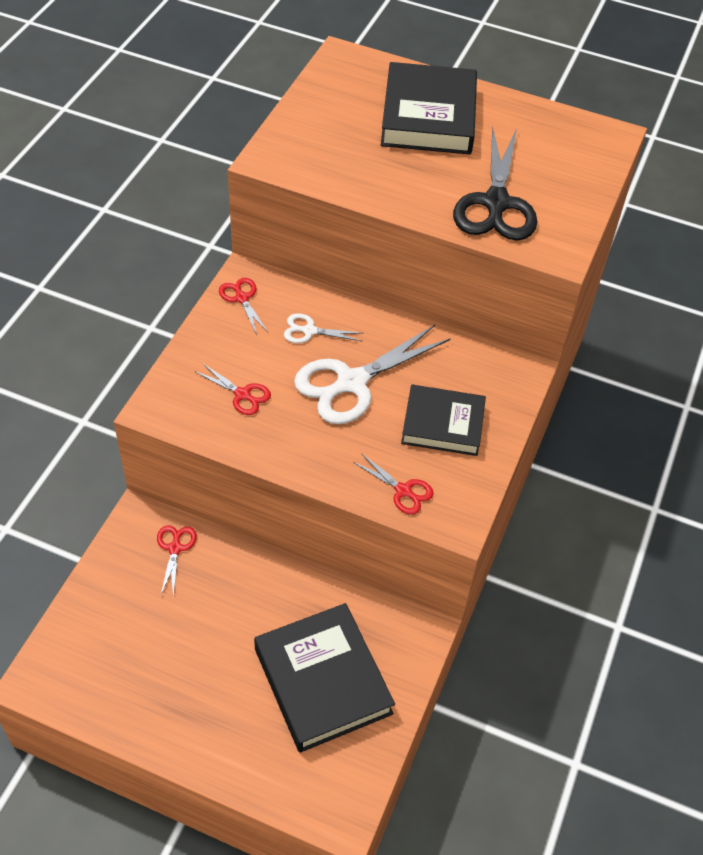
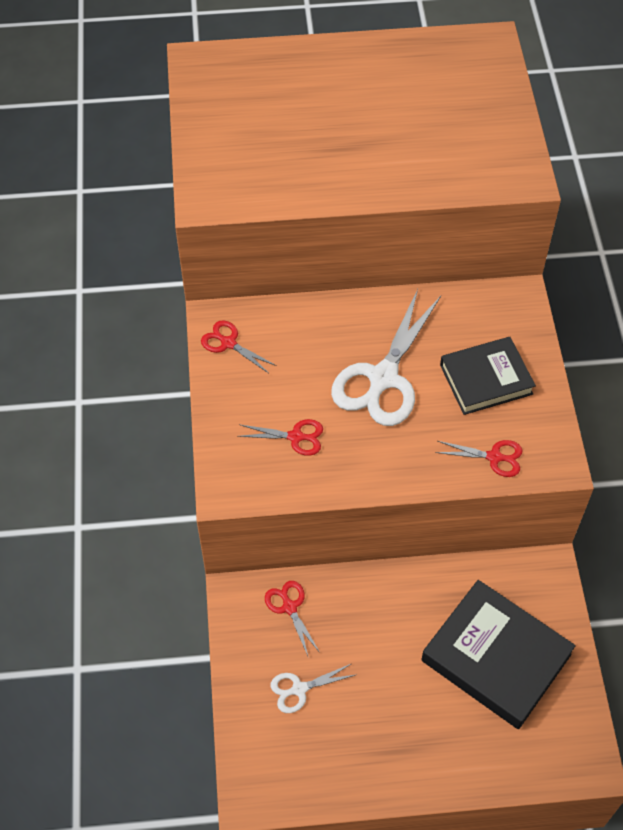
camera: 25 degrees left, 5 degrees up
(309, 331) = (312, 346): white scissors -> white scissors (299, 689)
(428, 116) = (320, 91): black book -> none
(496, 203) = (439, 153): black scissors -> none

